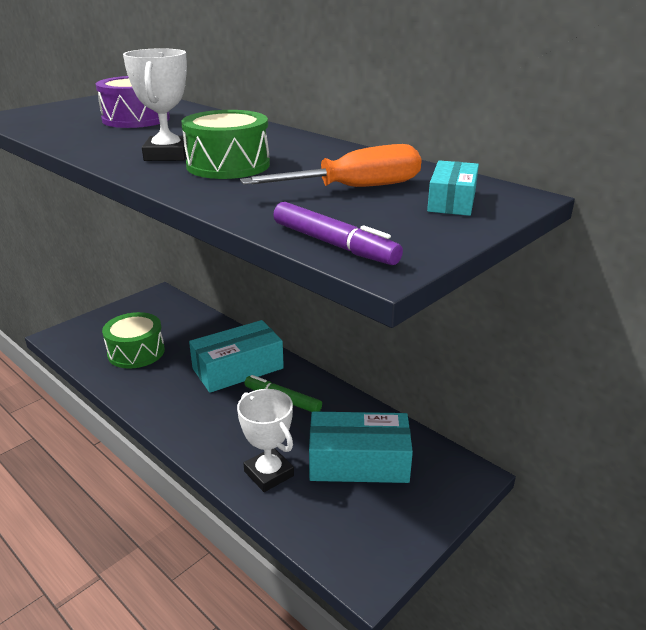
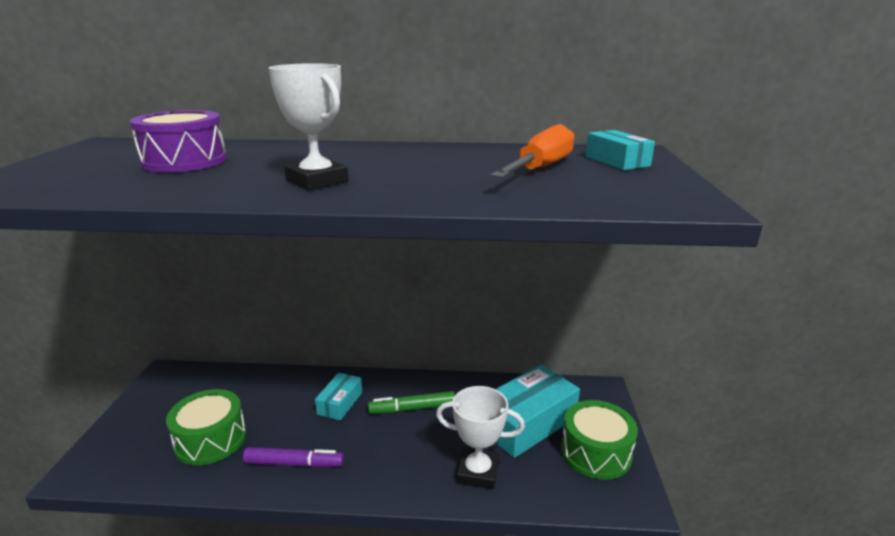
camera: 40 degrees left, 5 degrees down
(228, 165) = (400, 176): green drum -> green drum (596, 452)
(238, 368) = (340, 403): turquoise box -> turquoise box, size x0.53
(334, 244) = (638, 203): purple marker -> purple marker (294, 463)

